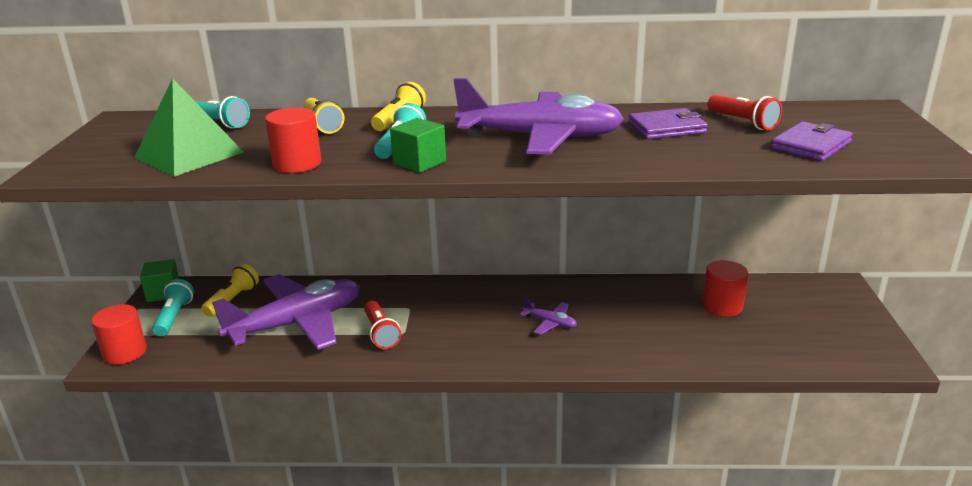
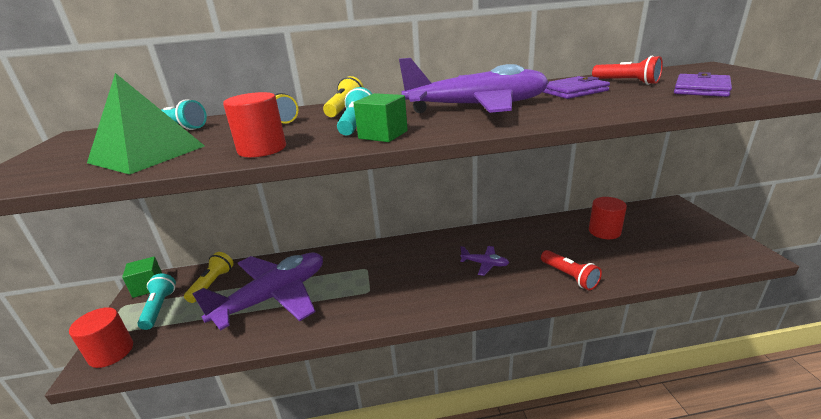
camera: 10 degrees left, 0 degrees up
(381, 333) = (350, 295): red flashlight -> red flashlight (569, 277)

